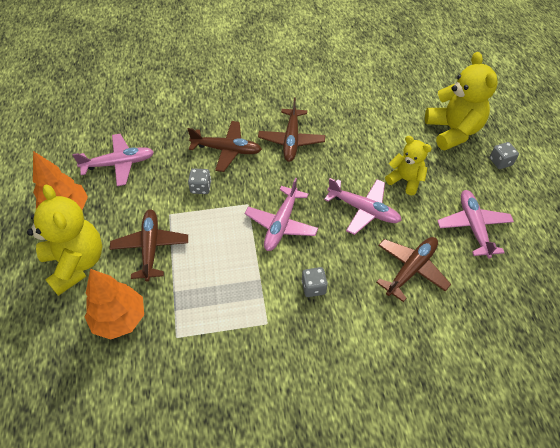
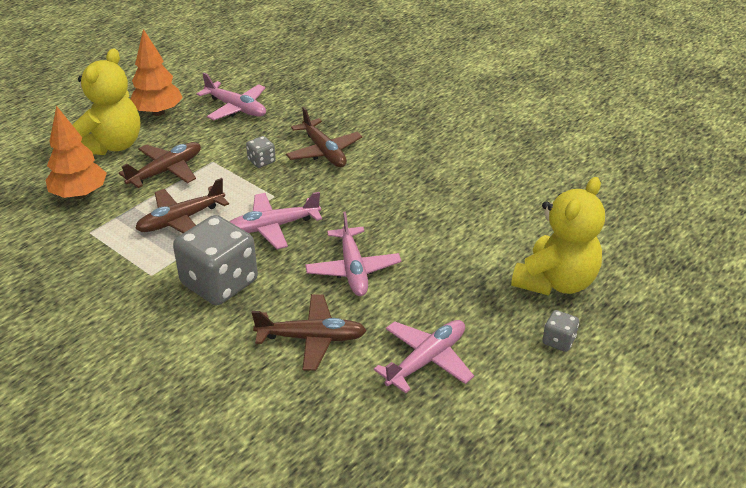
camera: 50 degrees right, 15 degrees down
(291, 140) = (386, 180): brown plane -> brown plane (181, 220)
(313, 287) = (219, 283): grey dice -> grey dice, size x2.28
(405, 180) = (431, 279): yellow teddy bear -> none

